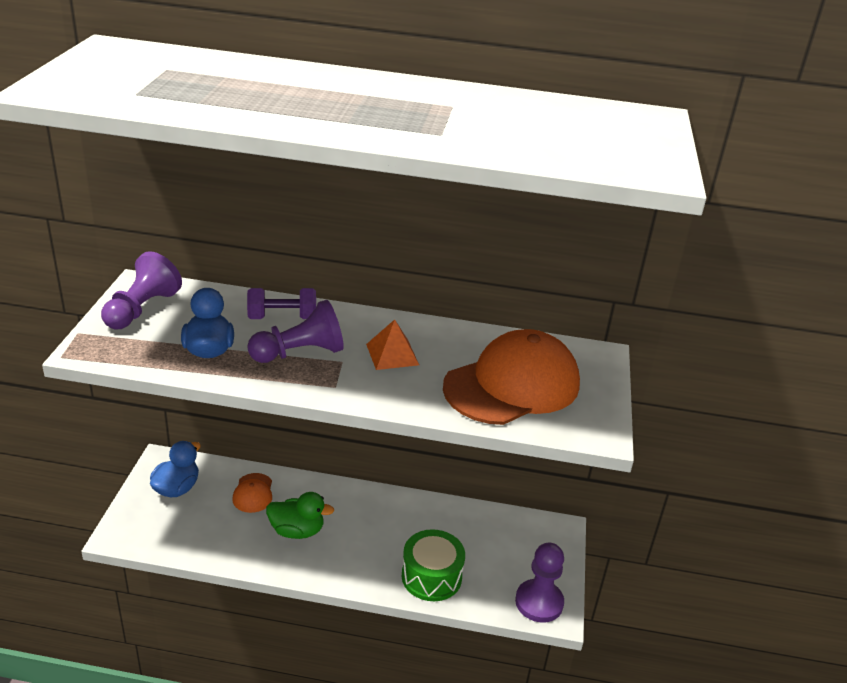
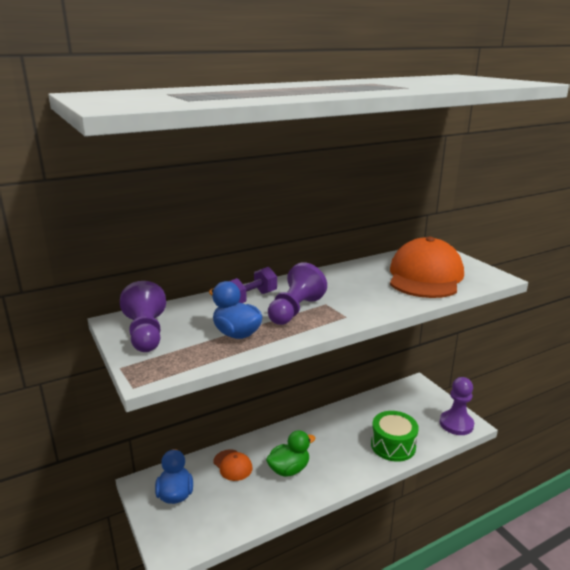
camera: 35 degrees left, 10 degrees down
(392, 354) = (345, 289): orange pyramid -> none

